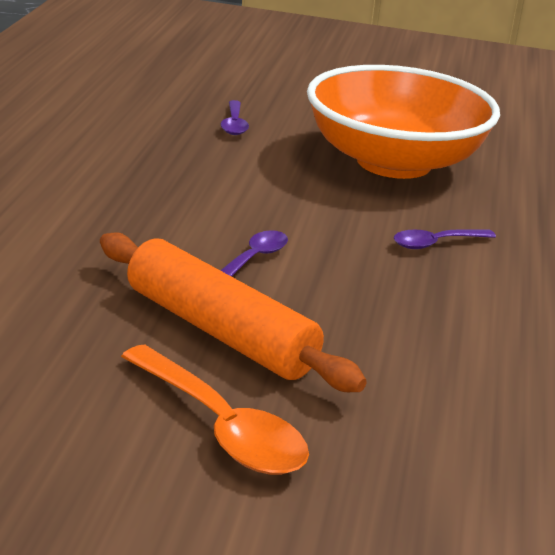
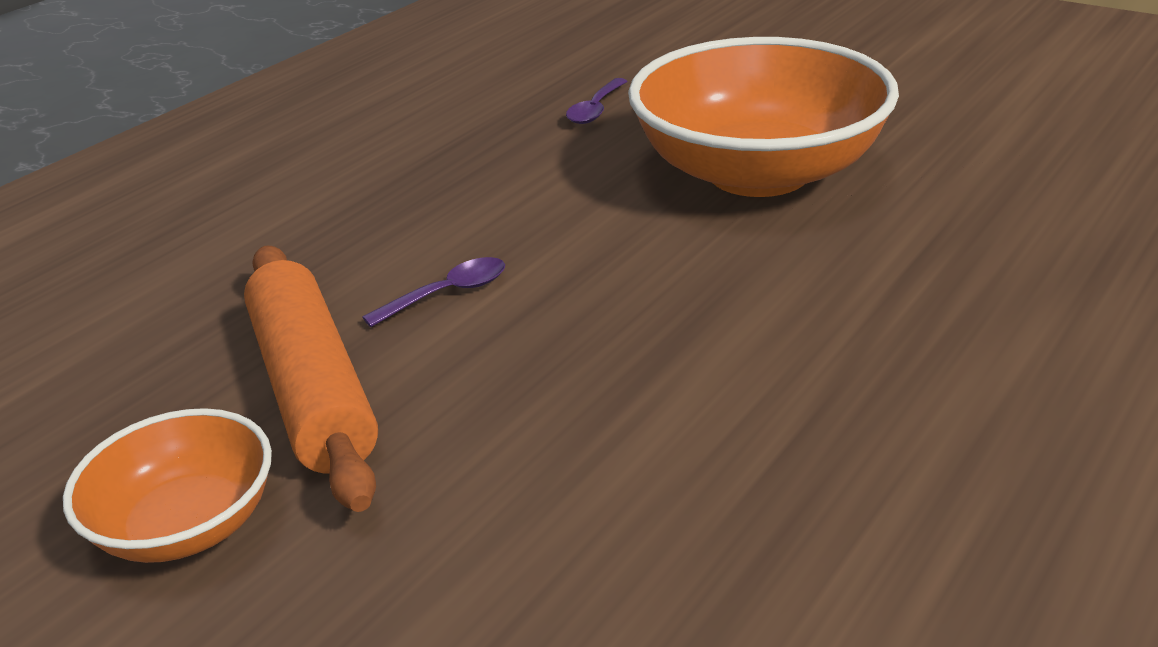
camera: 30 degrees right, 5 degrees up
(221, 427) = (187, 525): orange spoon -> orange bowl
(436, 243) = (709, 297): purple spoon -> none

